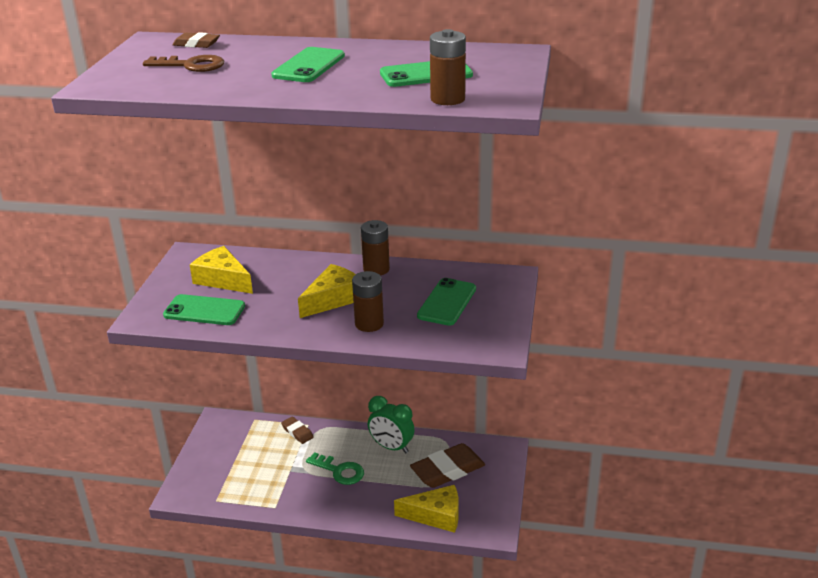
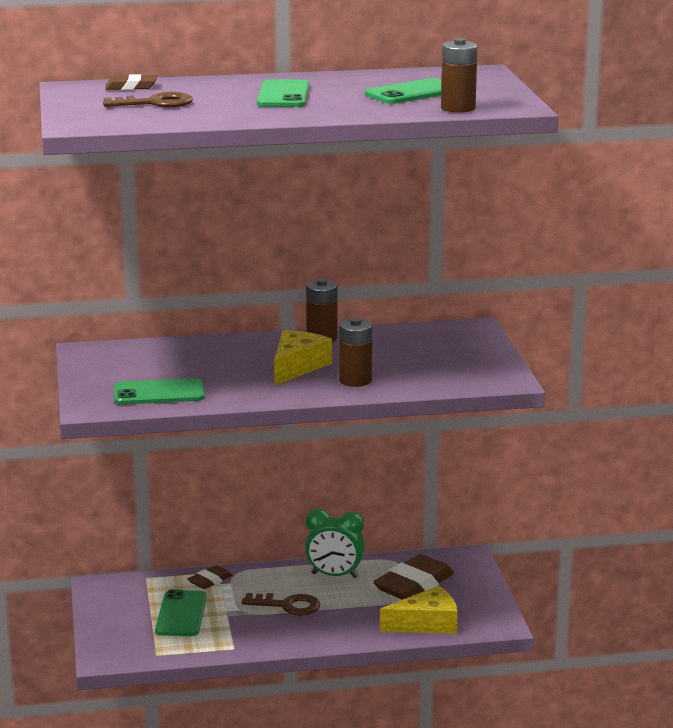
camera: 20 degrees left, 10 degrees down
(223, 280) = (152, 366): yellow cheese -> none
(297, 432) = (210, 580): brown eraser -> brown eraser turned 75 degrees counterclockwise
(339, 471) = (288, 605): green key -> brown key
(447, 302) = (423, 355): green phone -> green phone (181, 614)

